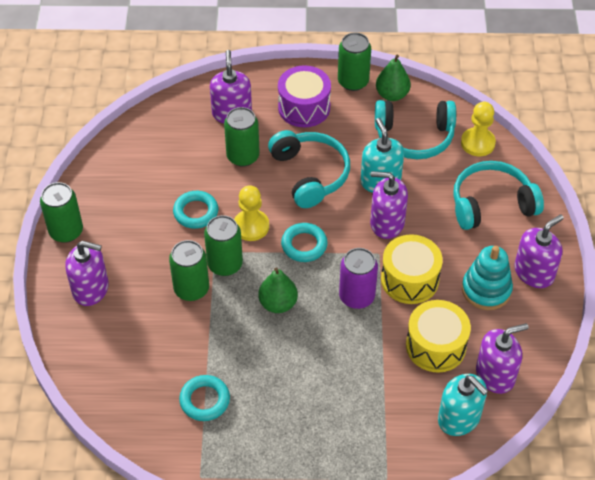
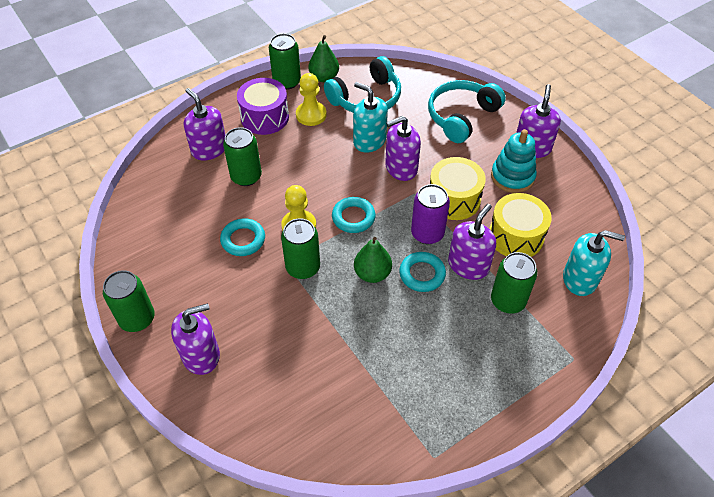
camera: 35 degrees left, 0 degrees up
(191, 289) = (291, 303): green can -> green can (508, 301)
(205, 400) = (381, 389): turquoise ring -> turquoise ring (422, 274)
(310, 174) = (312, 163): turquoise headphones -> none
(477, 143) = (414, 81): yellow pawn -> yellow pawn (311, 115)
(495, 375) = (574, 232): purple soap dispenser -> purple soap dispenser (468, 265)

